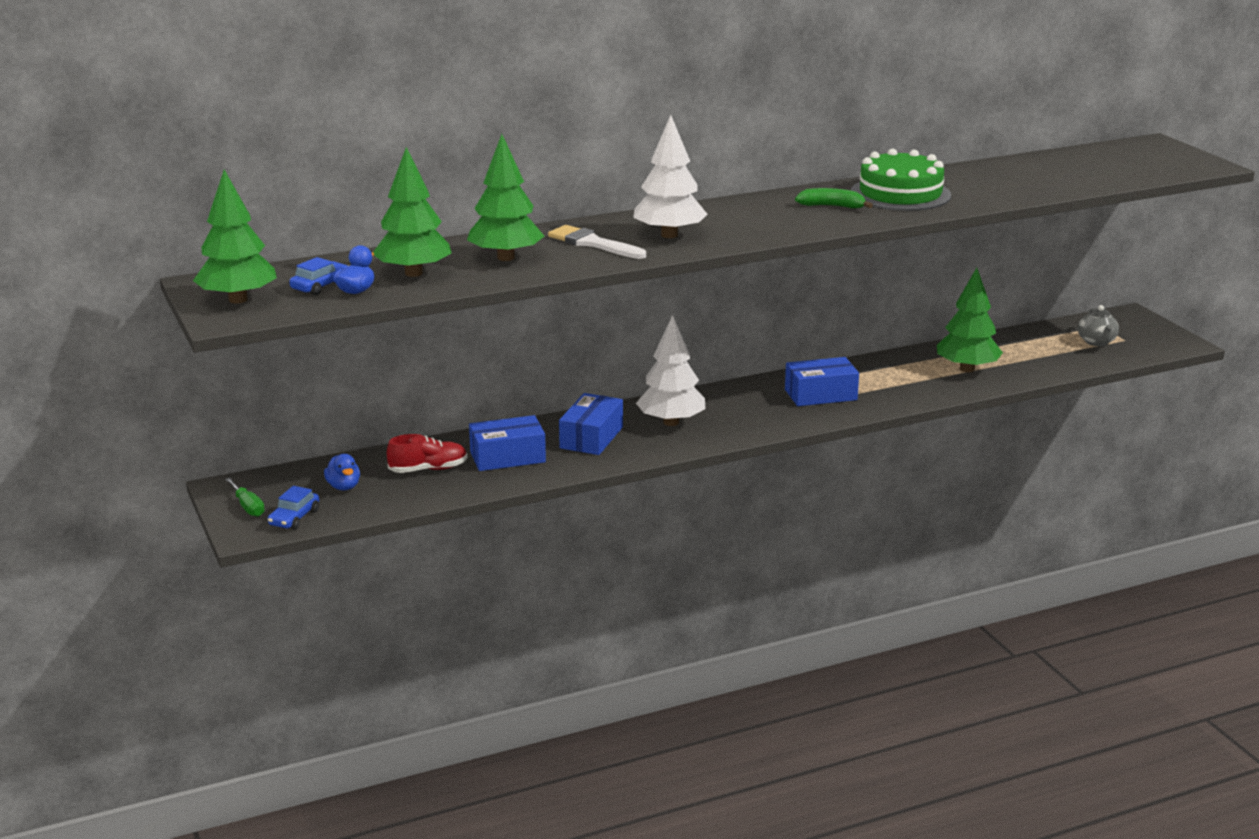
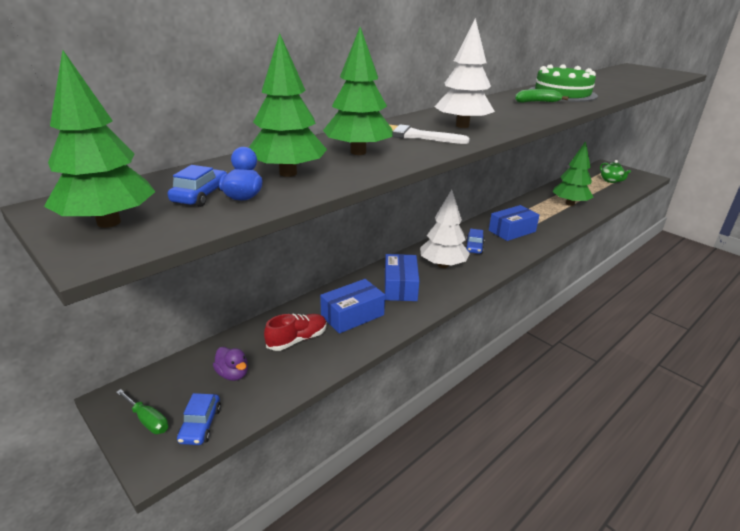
camera: 20 degrees left, 5 degrees up
(343, 487) = (233, 374): blue duck -> purple duck
(738, 408) = (474, 247): none -> blue car
(1096, 342) = (611, 181): grey teapot -> green teapot

